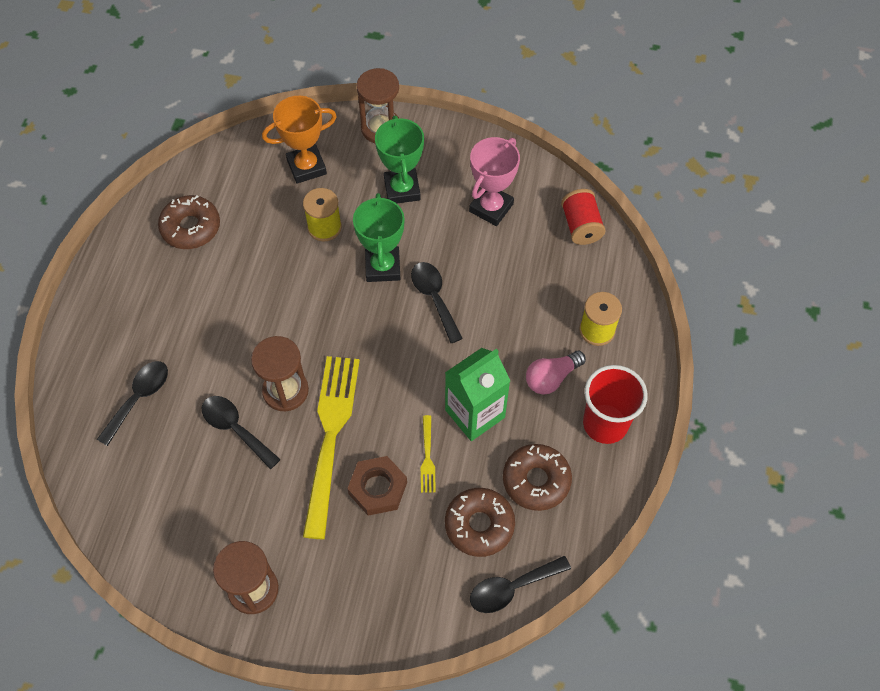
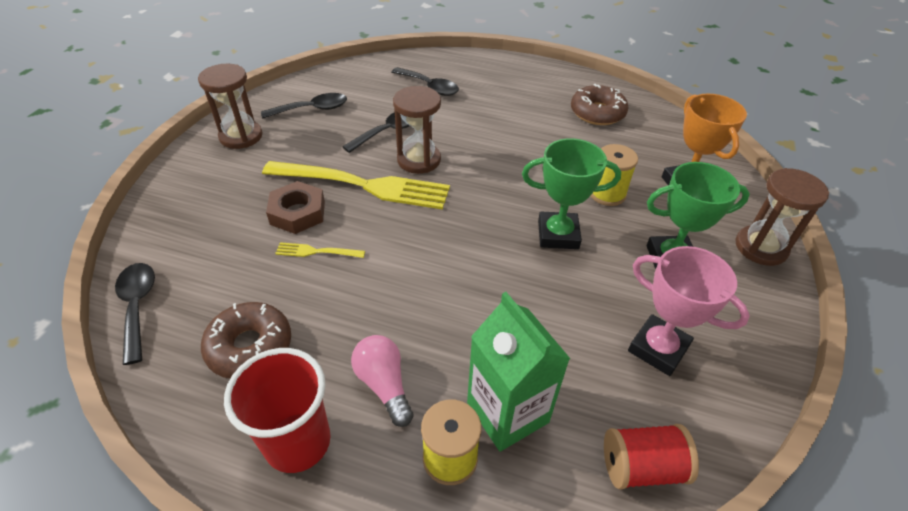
camera: 95 degrees right, 15 degrees down
(434, 298) = (515, 275): black spoon -> black spoon (312, 109)
(475, 413) = (355, 297): green carton -> green carton (507, 412)
(479, 525) = (222, 286): brown donut -> none

